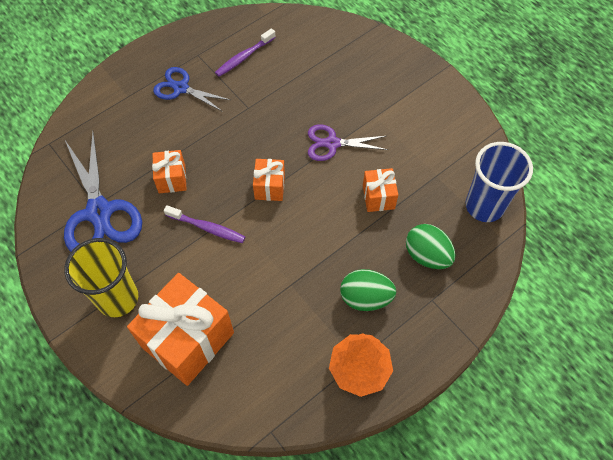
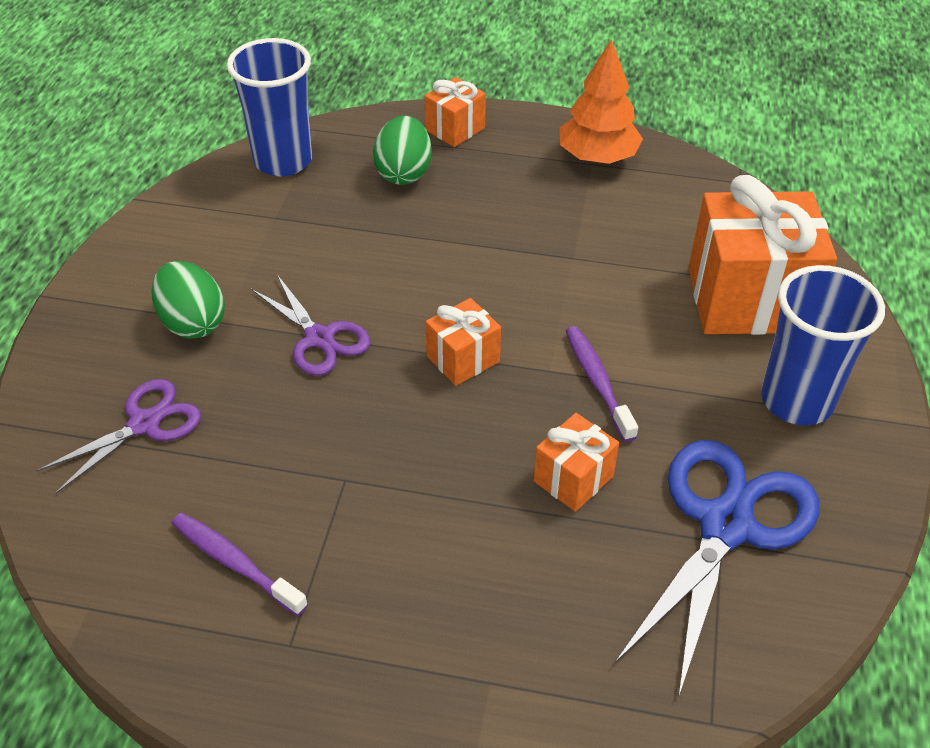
camera: 130 degrees left, 15 degrees down
(117, 298) = (796, 401): yellow cup -> blue cup
(181, 88) = (393, 607): blue scissors -> none
(244, 57) = (235, 563): purple toothbrush -> purple toothbrush turned 150 degrees counterclockwise
(337, 63) = (144, 424): none -> purple scissors
(365, 298) = (514, 192): green egg -> green egg (193, 322)
(378, 197) = (364, 249): orange gift -> orange gift (455, 129)

